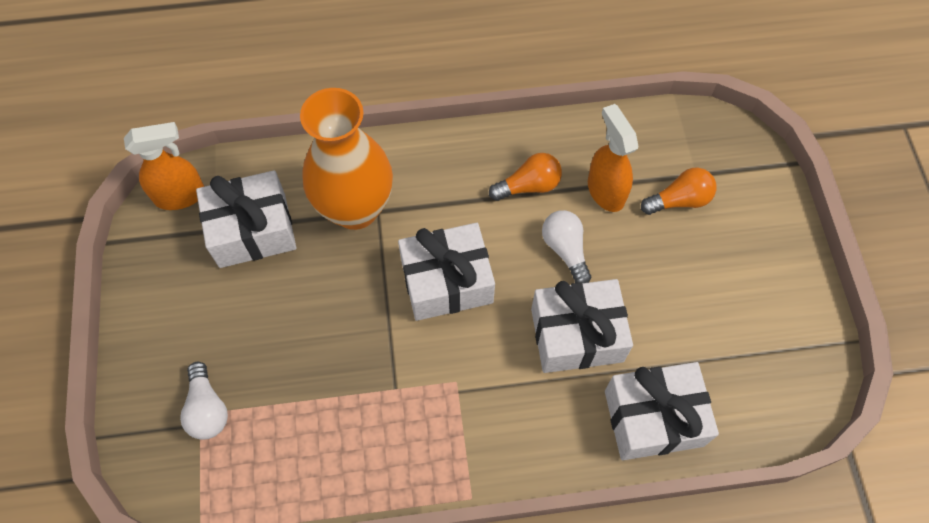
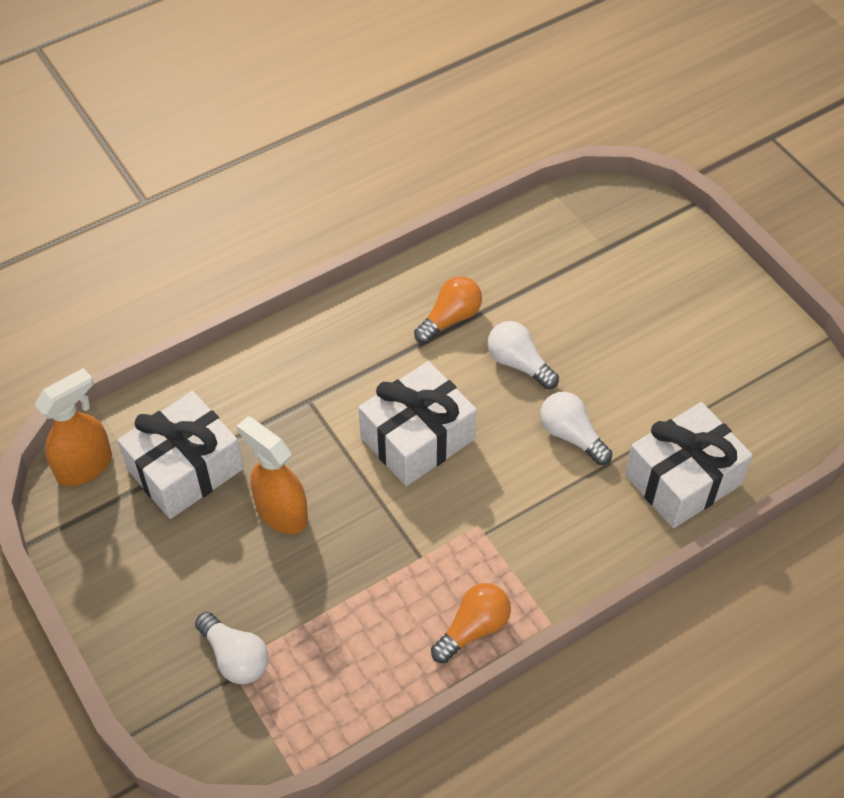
camera: 25 degrees left, 10 degrees down
(355, 209) = (284, 407): orange vase -> none
(576, 335) = (571, 435): white gift -> white light bulb
(605, 191) = (528, 295): orange spray bottle -> orange spray bottle (281, 512)
(679, 200) = (603, 277): orange light bulb -> orange light bulb (473, 629)

